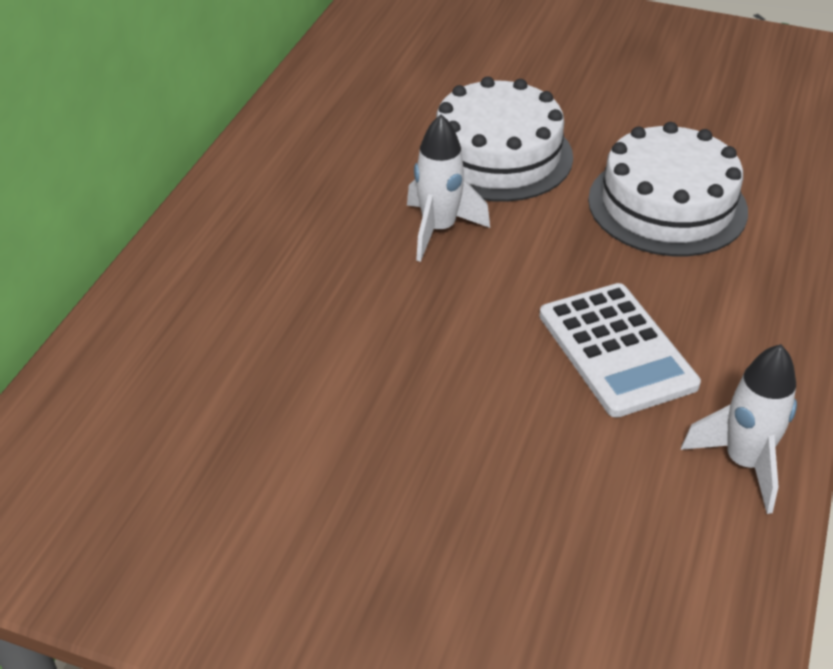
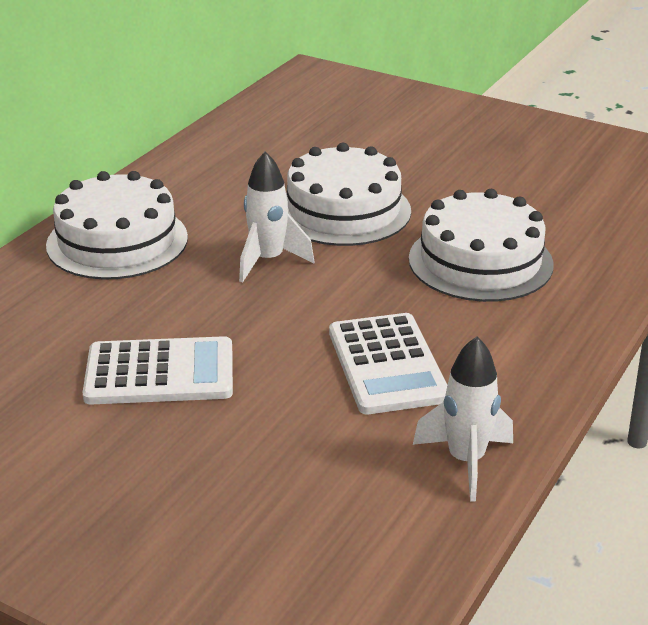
camera: 10 degrees right, 10 degrees down
(260, 223) = (117, 241): none -> white cake
(372, 393) = (160, 373): none -> white calculator

